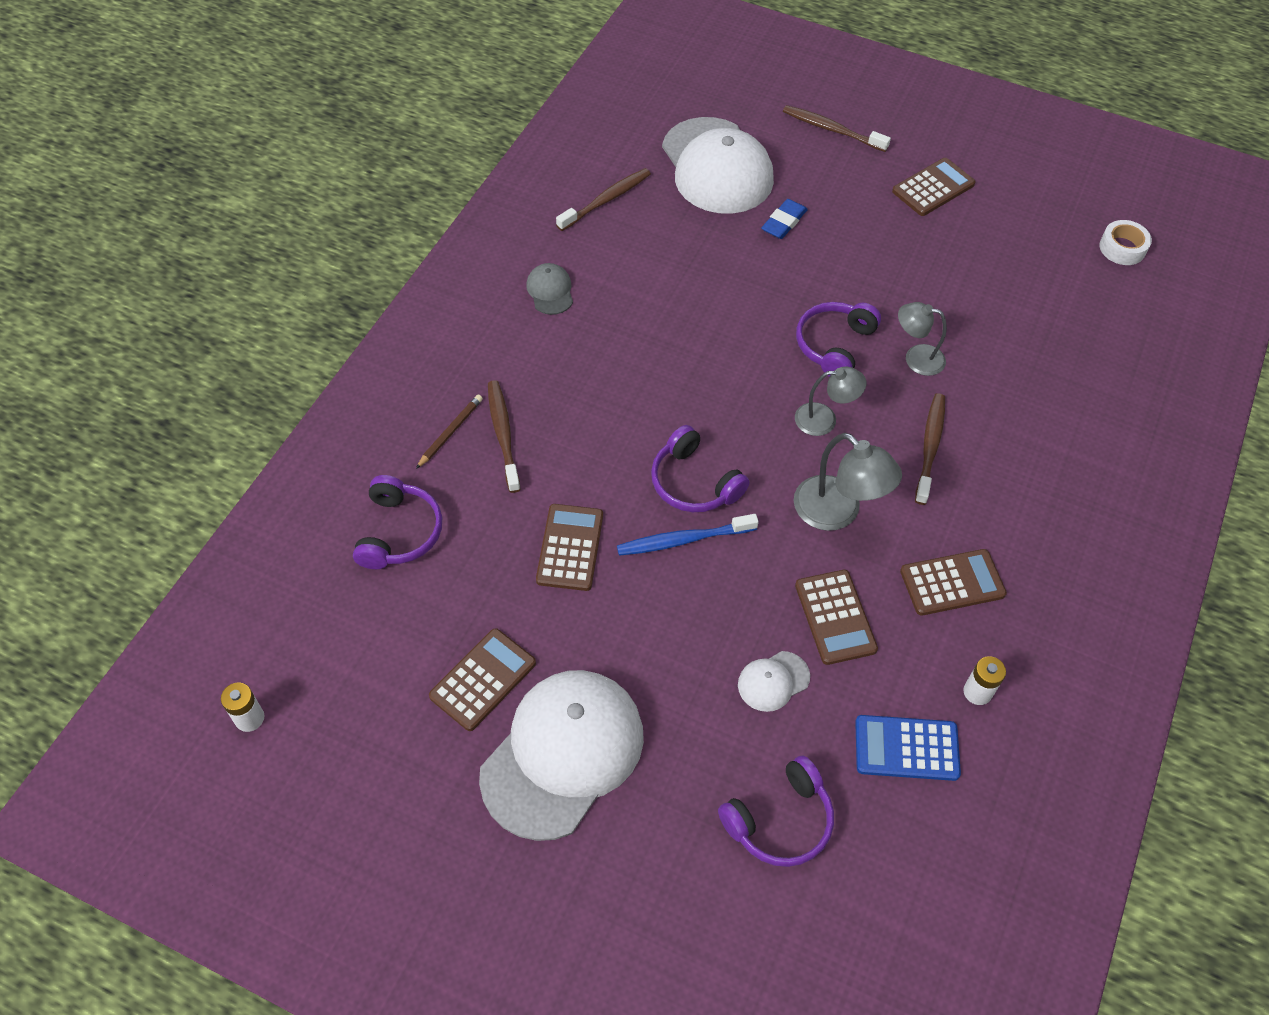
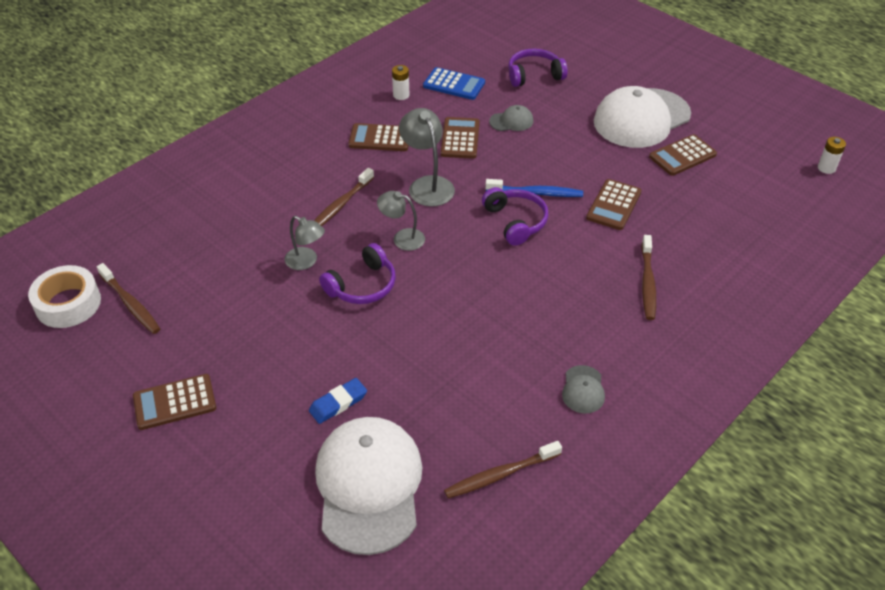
camera: 160 degrees left, 10 degrees down
(399, 532) = (732, 239): purple headphones -> none
(450, 432) = (689, 293): brown pencil -> none
(773, 681) = (511, 121): white cap -> grey cap
(832, 129) = (221, 500): brown toothbrush -> brown toothbrush (130, 304)
(1122, 248) = (68, 303): white tape -> white tape, size x1.54

